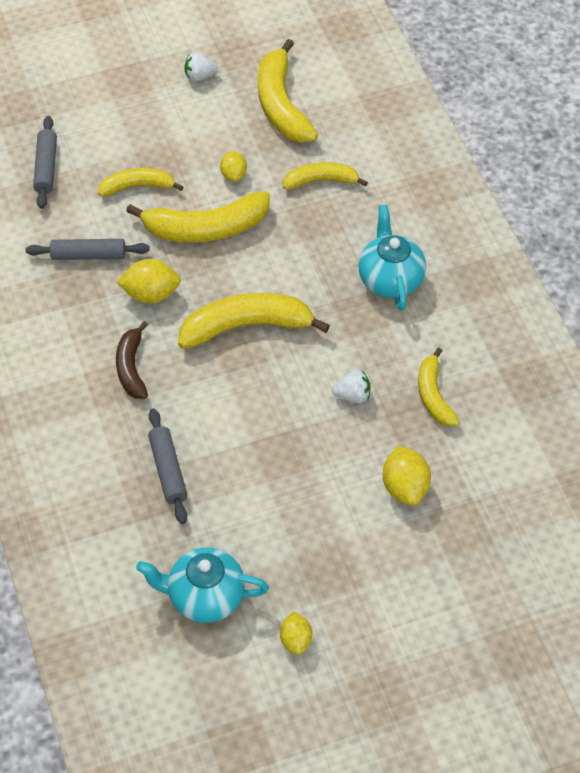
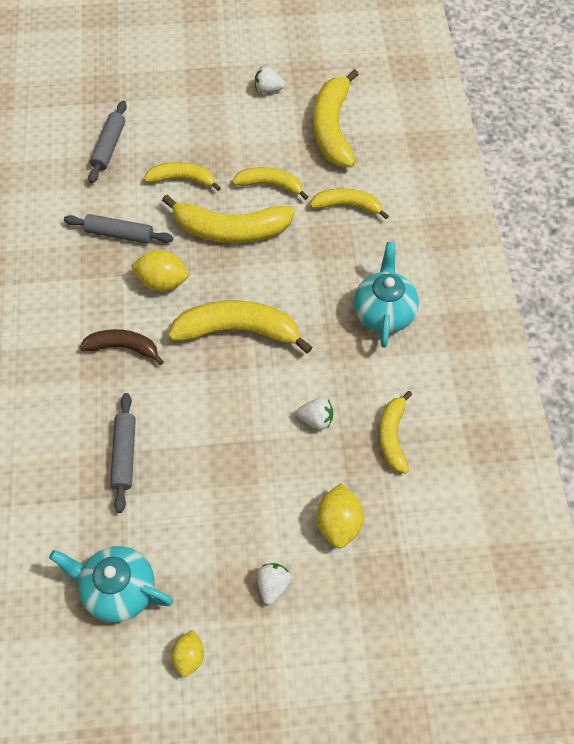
camera: 15 degrees right, 5 degrees up
(131, 367) = (123, 348): brown banana -> brown banana turned 90 degrees clockwise
(233, 175) = (270, 185): yellow lemon -> yellow banana
(357, 558) = (273, 586): none -> white strawberry

